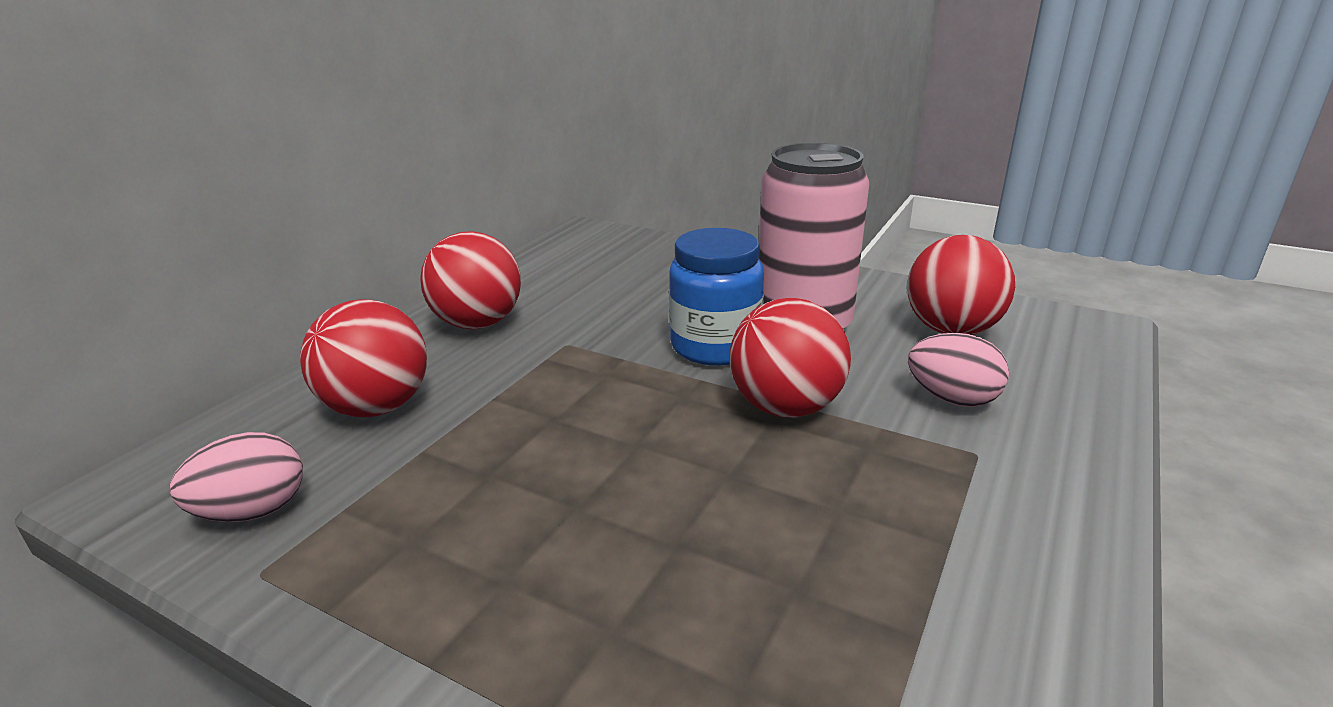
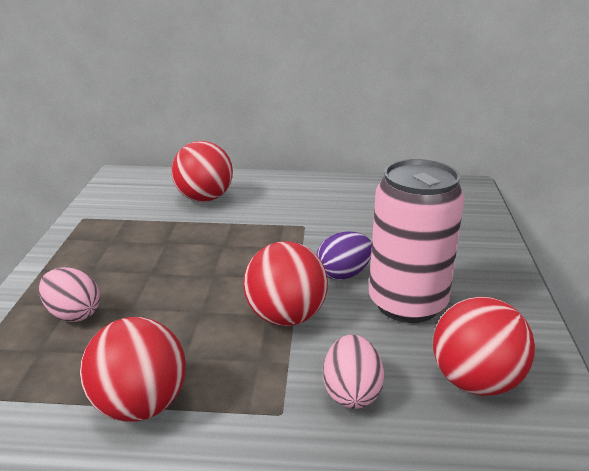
camera: 65 degrees right, 0 degrees up
(252, 512) = (117, 202): pink egg -> pink egg (73, 314)
(478, 323) = (303, 194): red ball -> red ball (140, 406)
(715, 346) = (343, 274): blue jar -> purple egg

